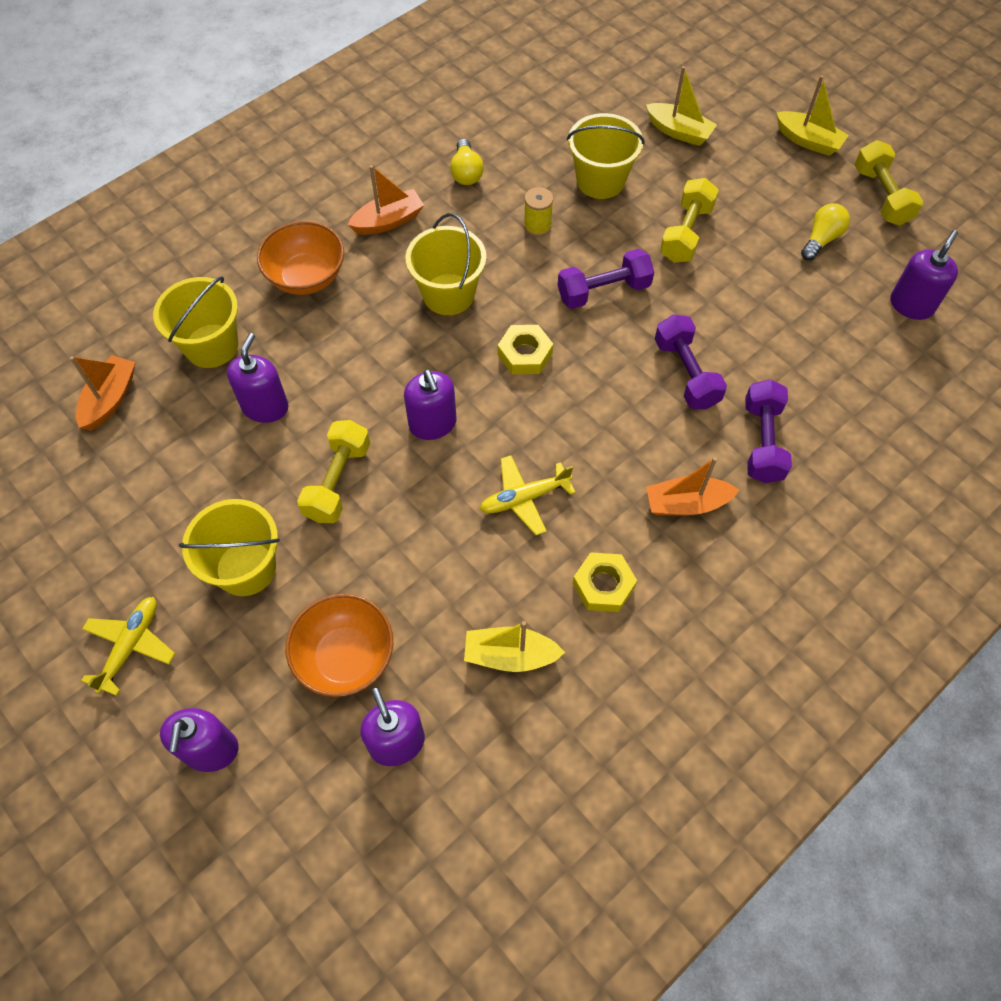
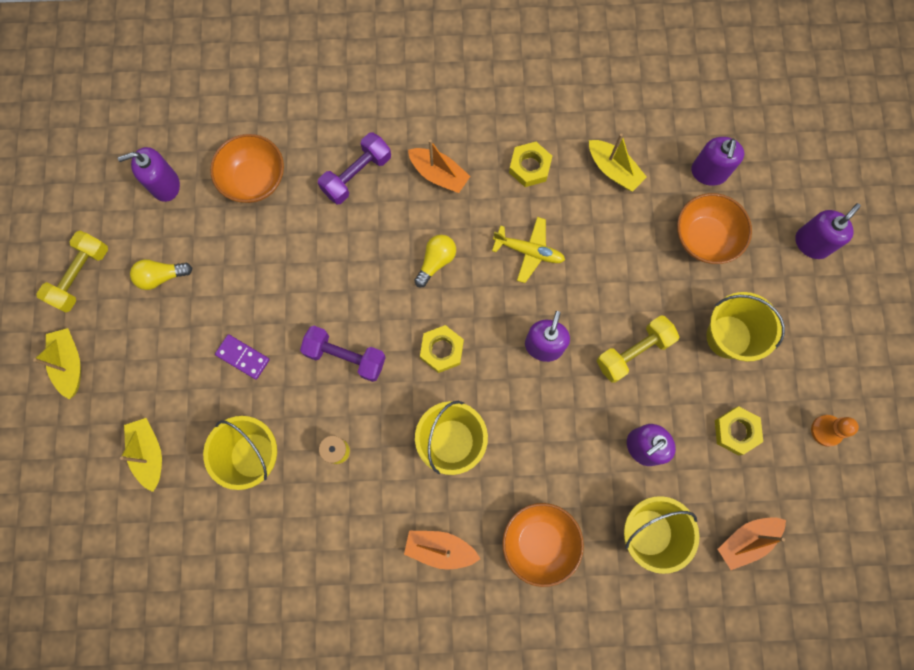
camera: 140 degrees left, 15 degrees up
(78, 550) = (826, 430): none -> orange pawn
(131, 646) = (825, 338): yellow plane -> none
(179, 483) = (736, 431): none -> yellow nut
(466, 172) = (342, 550): yellow light bulb -> yellow light bulb (436, 262)
(686, 233) = (243, 357): yellow dumbbell -> purple domino
(686, 373) = (354, 253): purple dumbbell -> none
(846, 366) = (254, 179): none -> orange bowl

